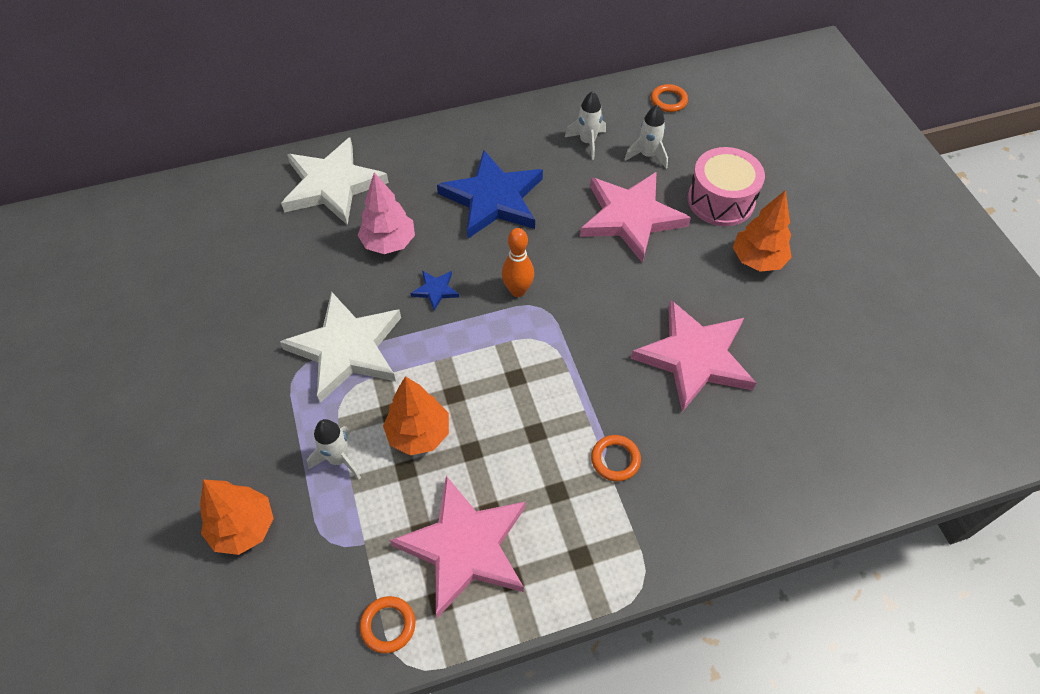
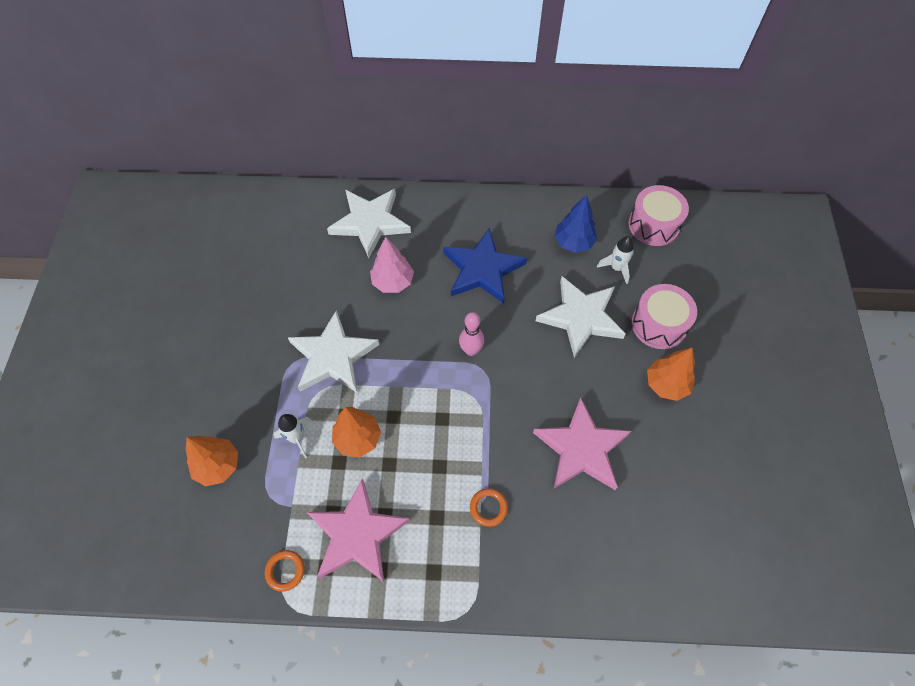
camera: 20 degrees right, 5 degrees up
(435, 290) = (411, 331): blue star -> none
(518, 290) = (471, 350): orange bowling pin -> pink bowling pin
(587, 142) = (573, 243): white rocket -> blue tree
(630, 218) = (581, 317): pink star -> white star
(668, 101) = (653, 225): orange ring -> pink drum

